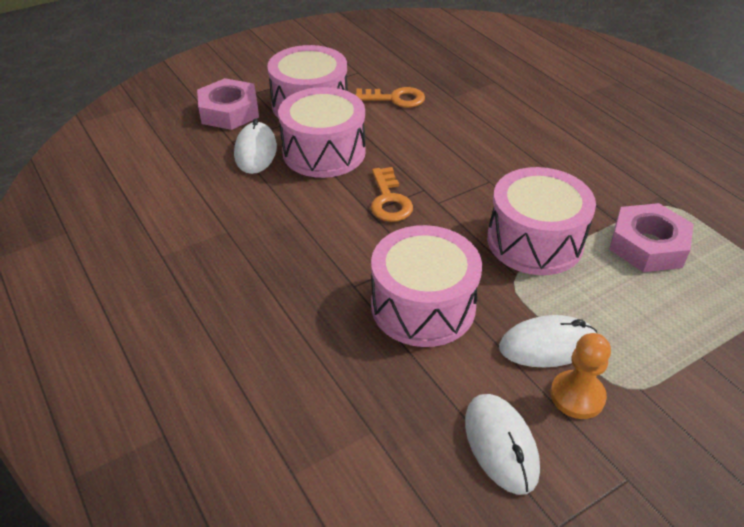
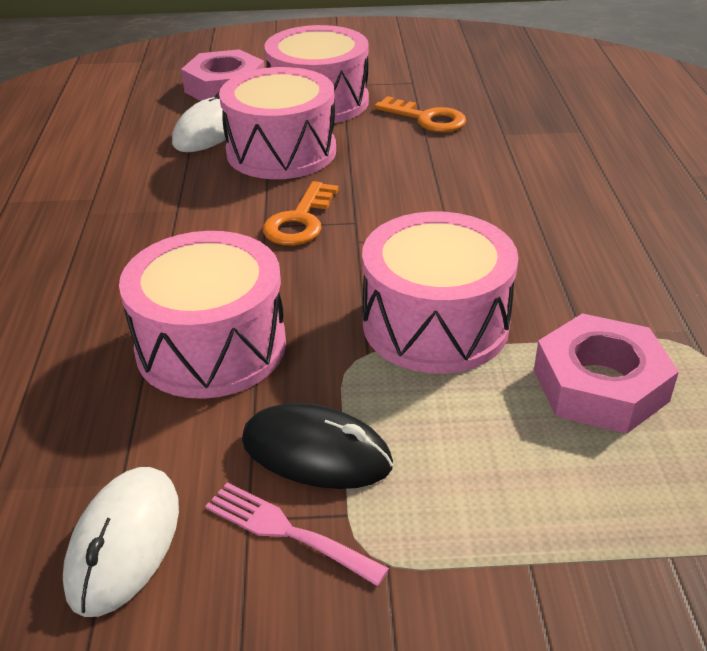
camera: 30 degrees right, 5 degrees down
(548, 345) = (316, 453): white mouse -> black mouse
(577, 396) = (287, 531): orange pawn -> pink fork

